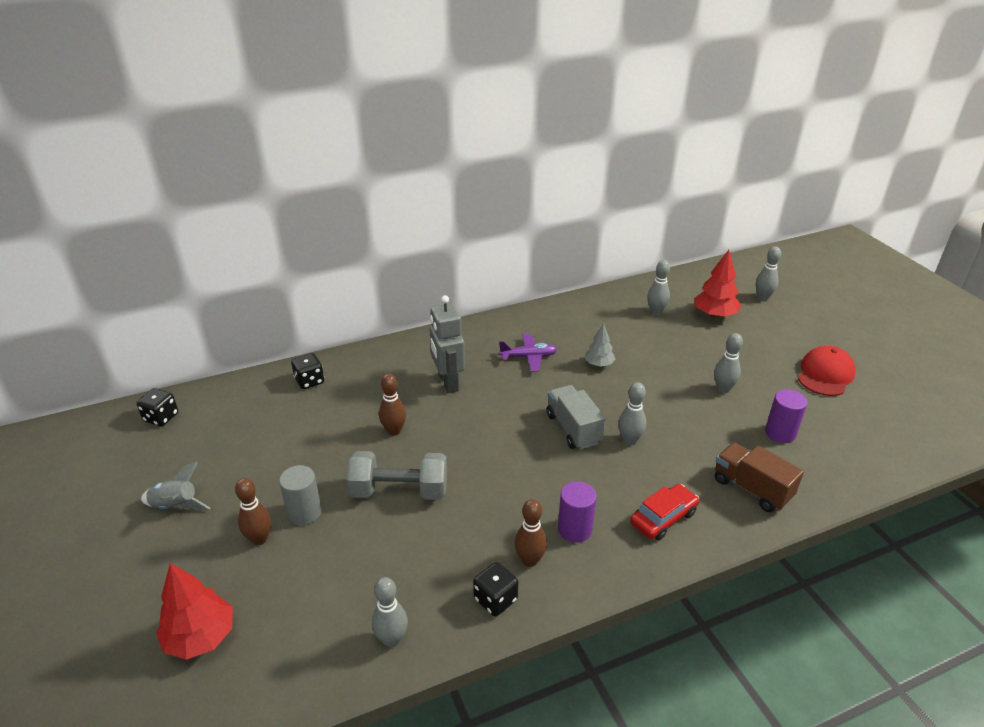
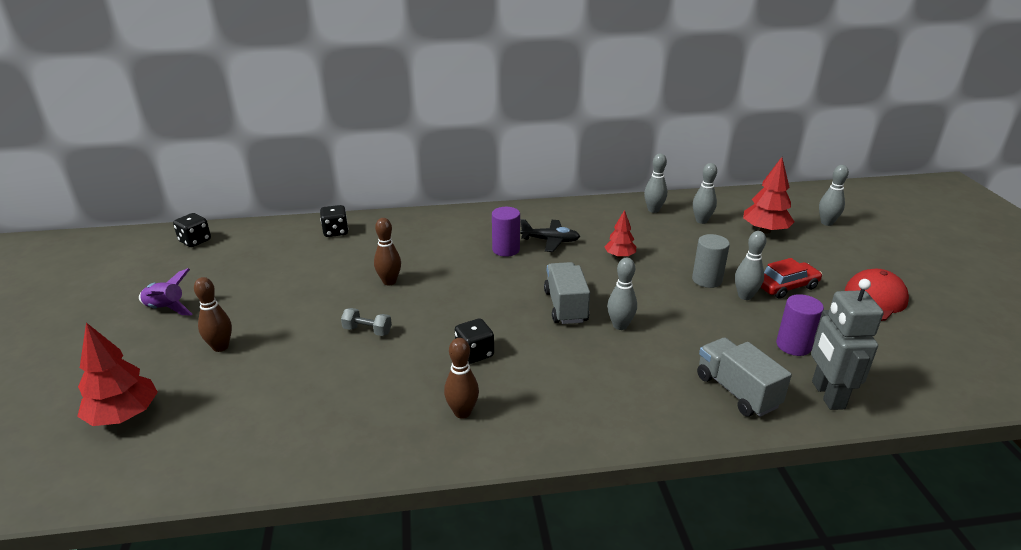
camera: 15 degrees right, 5 degrees down
(176, 506) = (166, 309): grey rocket -> purple rocket
(304, 512) = (272, 333): grey cylinder -> grey cylinder (707, 280)
(392, 639) = (291, 454): grey bowling pin -> grey bowling pin (653, 210)
(399, 491) = (367, 330): grey dumbbell -> grey dumbbell, size x0.49
(448, 383) = (461, 251): grey robot -> grey robot (827, 395)
(495, 599) = (410, 440): black dice -> black dice (474, 353)
(528, 357) = (550, 241): purple plane -> black plane
(575, 529) = (523, 393): purple cylinder -> purple cylinder (506, 249)
(599, 364) = (619, 256): grey tree -> red tree
(663, 518) = (623, 401): red car -> red car (786, 286)
(751, 489) = (736, 391): brown truck -> grey truck

